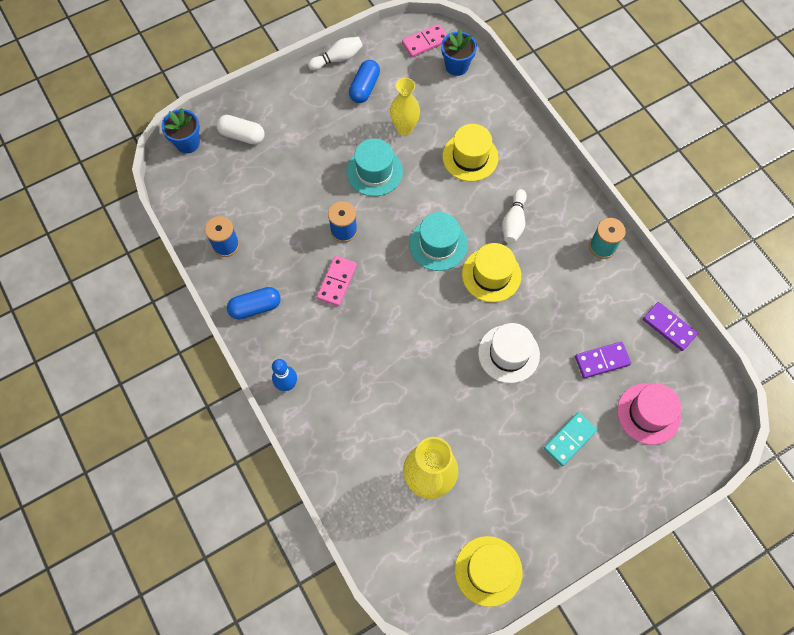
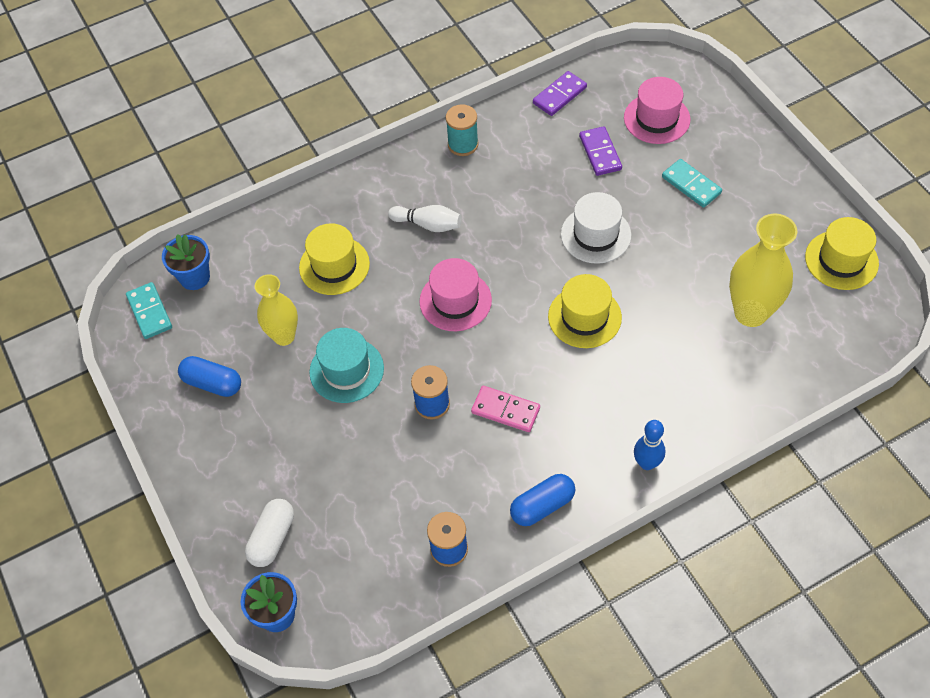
camera: 85 degrees left, 10 degrees down
(255, 307) = (542, 506): blue capsule -> blue capsule turned 75 degrees clockwise
(337, 59) = (159, 417): white bowling pin -> none
(425, 42) = (149, 312): pink domino -> turquoise domino
(438, 244) = (455, 301): turquoise hat -> pink hat
(491, 275) = (497, 248): yellow hat -> yellow hat (584, 317)

